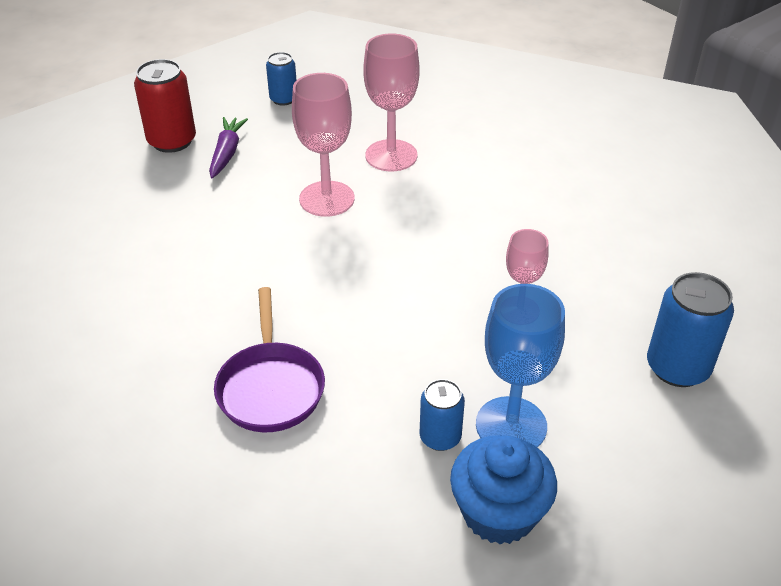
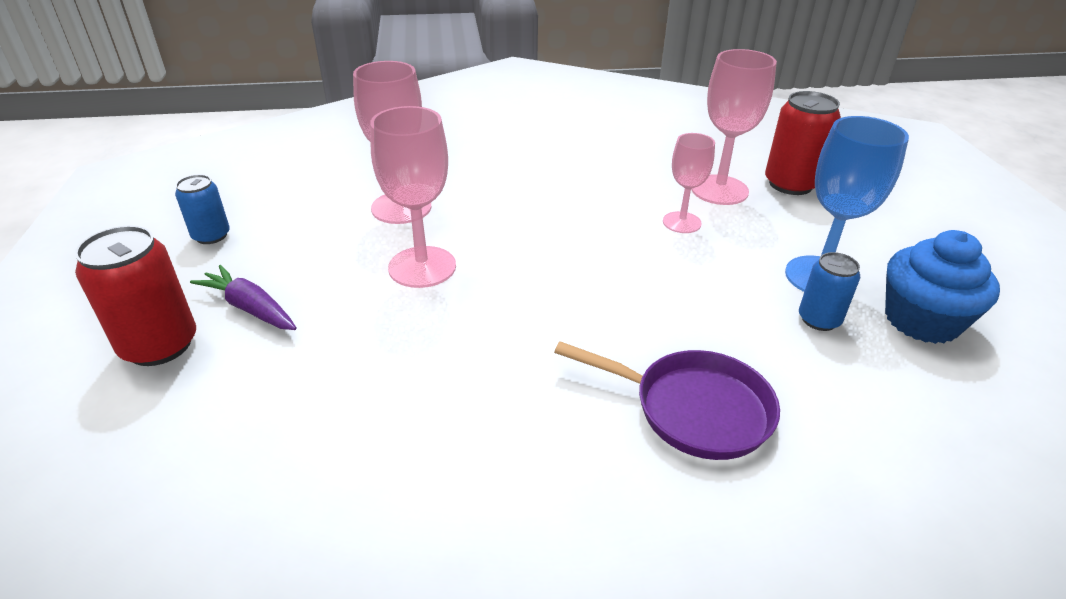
camera: 60 degrees left, 5 degrees down
(607, 319) = (719, 190): none -> pink goblet
(677, 368) = (790, 184): blue can -> red can

